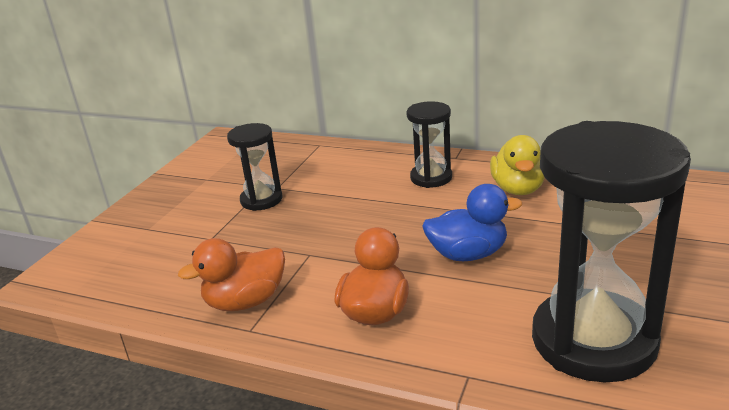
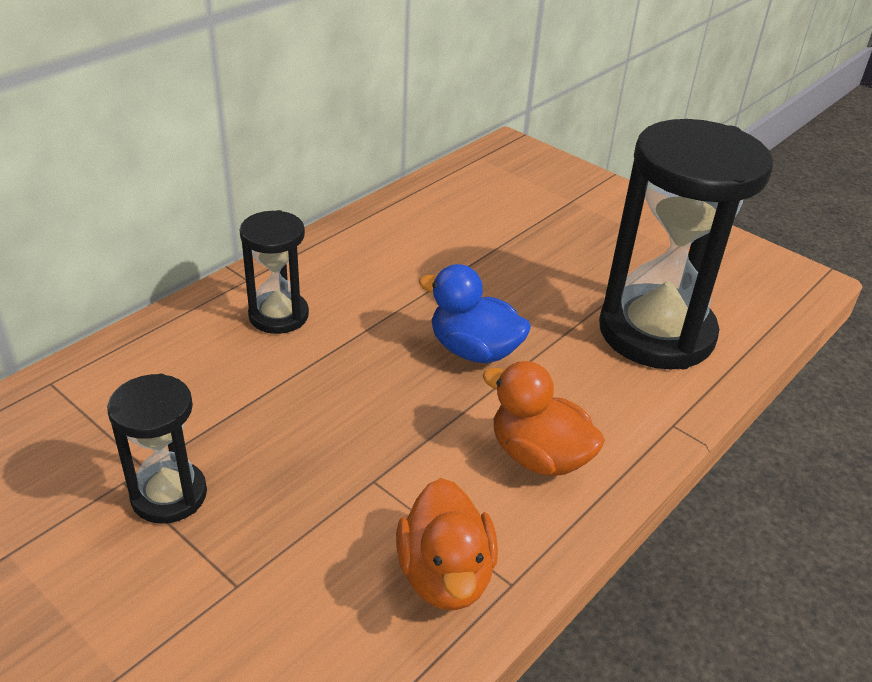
camera: 75 degrees left, 10 degrees up
(468, 254) = (474, 350): blue duck -> blue duck turned 75 degrees counterclockwise
(518, 189) = (370, 267): yellow duck -> none

